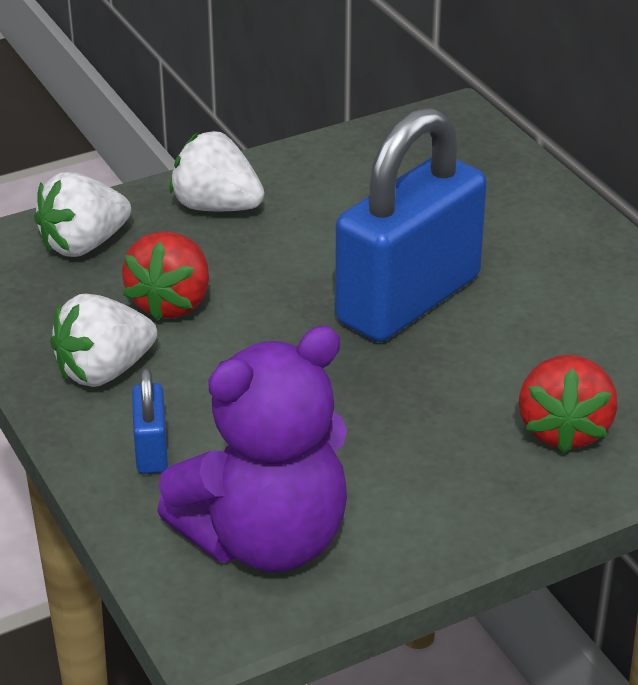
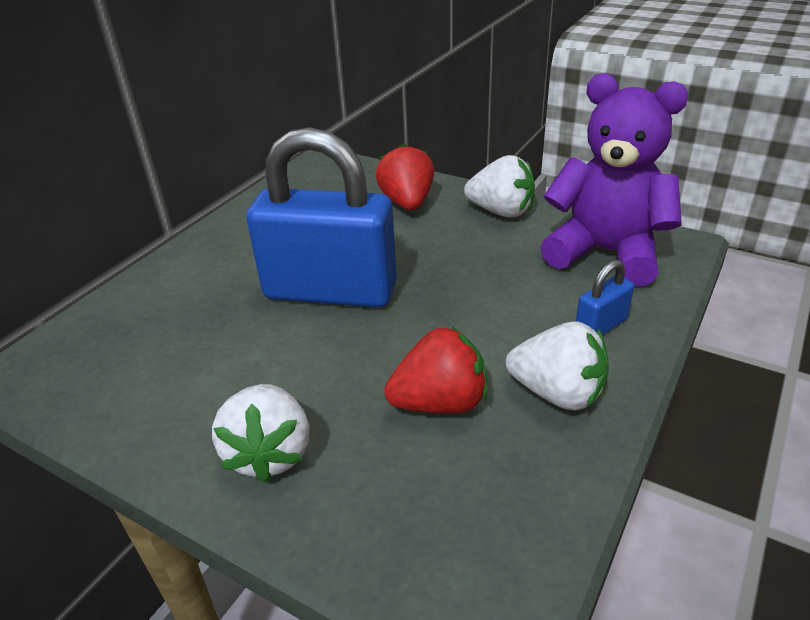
camera: 120 degrees left, 0 degrees up
(83, 245) = (407, 519): white strawberry -> white strawberry (501, 211)
(564, 430) = (407, 203): red strawberry -> red strawberry turned 75 degrees counterclockwise

